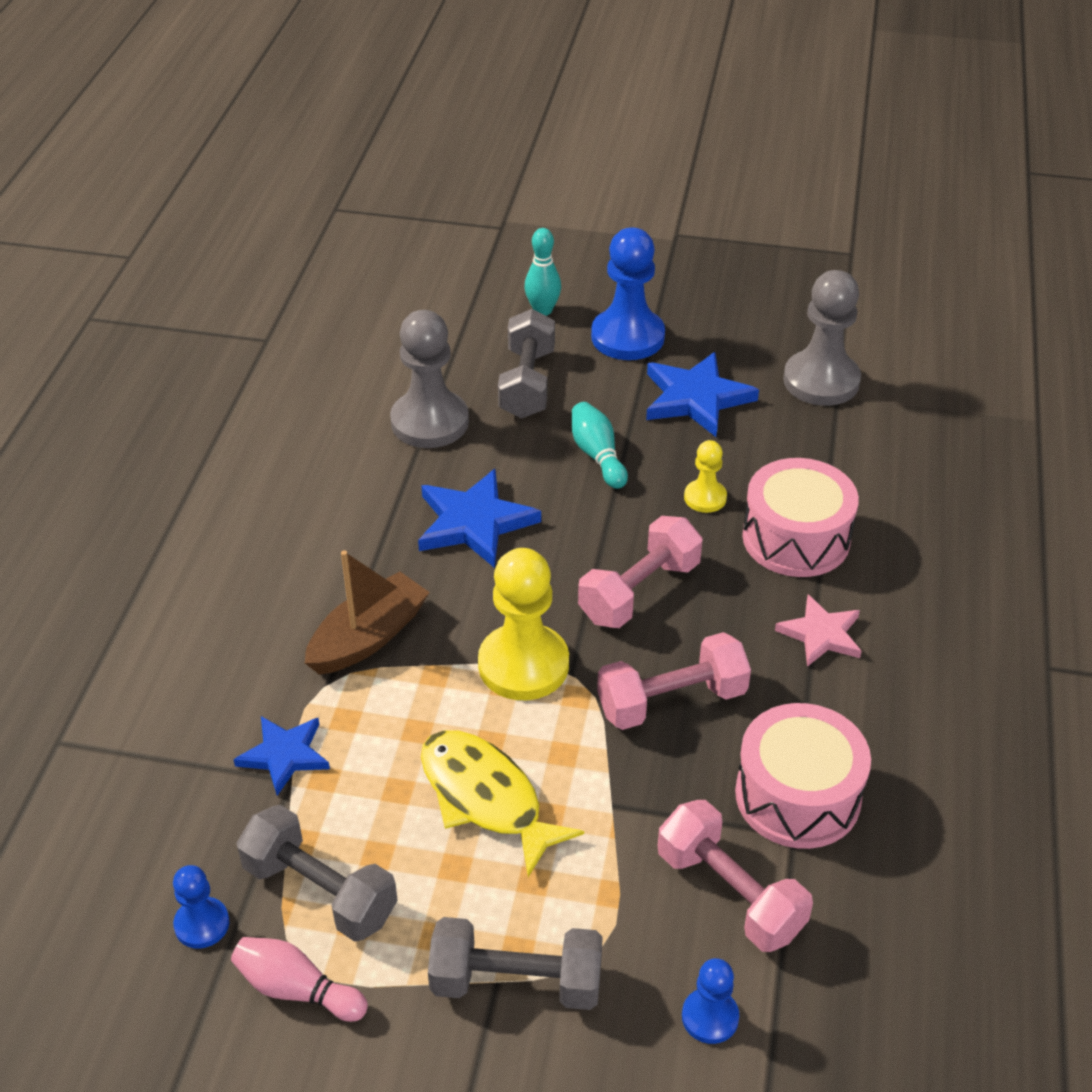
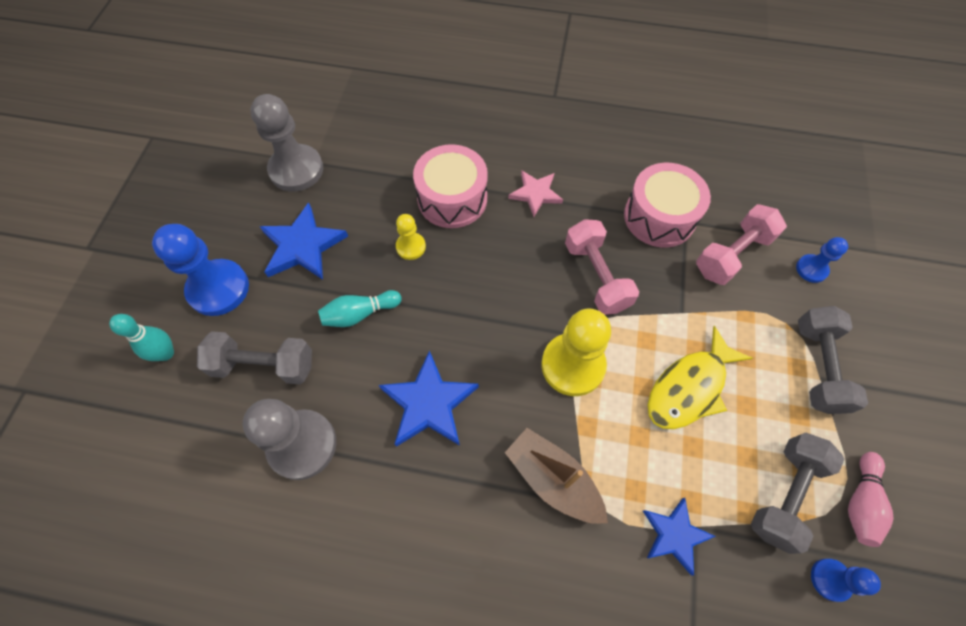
camera: 90 degrees left, 20 degrees up
(639, 592) = (501, 291): pink dumbbell -> none

